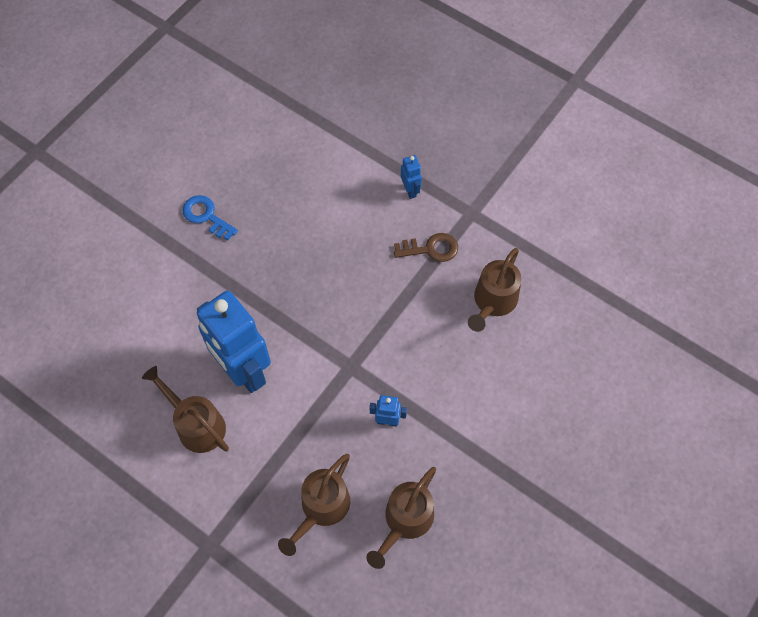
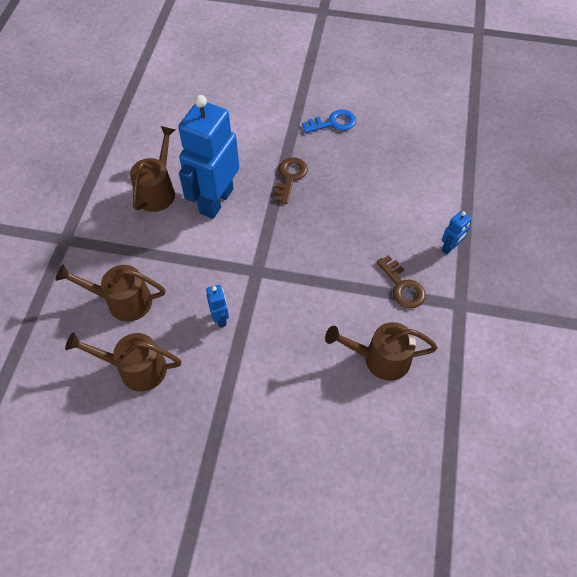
camera: 65 degrees right, 5 degrees down
(206, 216) = (333, 123): blue key -> blue key turned 60 degrees clockwise
(254, 288) = (290, 177): none -> brown key

